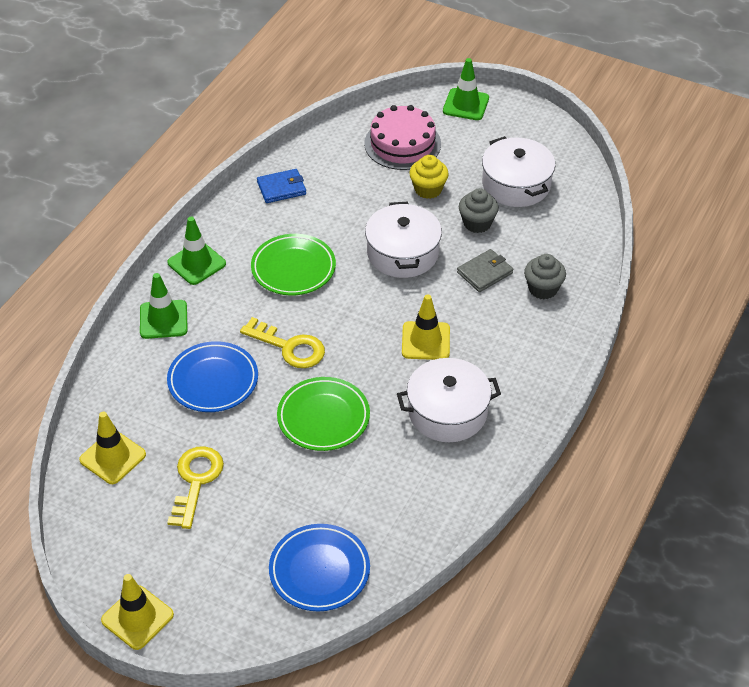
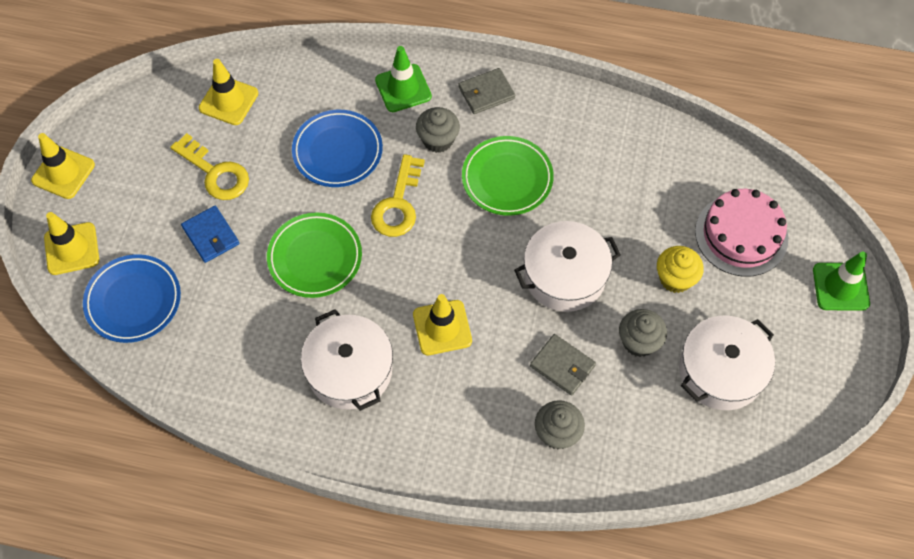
camera: 75 degrees right, 15 degrees up
(196, 263) = (486, 93): green traffic cone -> grey wallet
(196, 481) = (215, 173): yellow key -> yellow key turned 45 degrees clockwise
(232, 306) = (438, 140): none -> grey cupcake
(237, 619) = (72, 249): none -> yellow traffic cone
(281, 188) = (621, 136): blue wallet -> blue wallet (211, 236)

